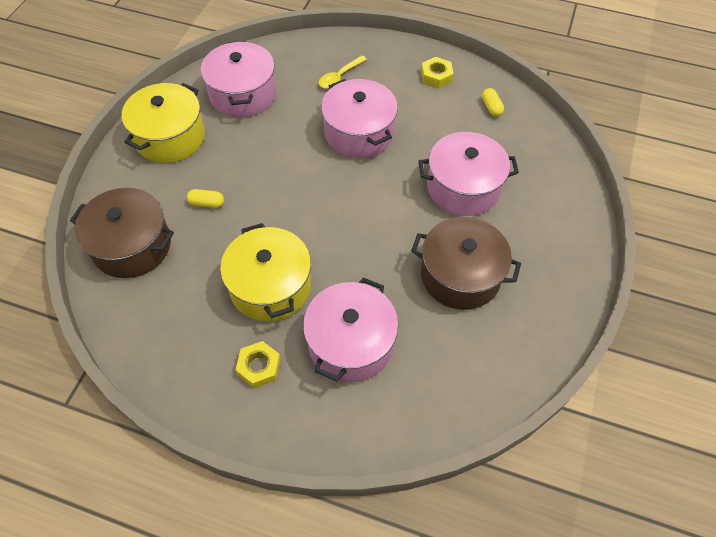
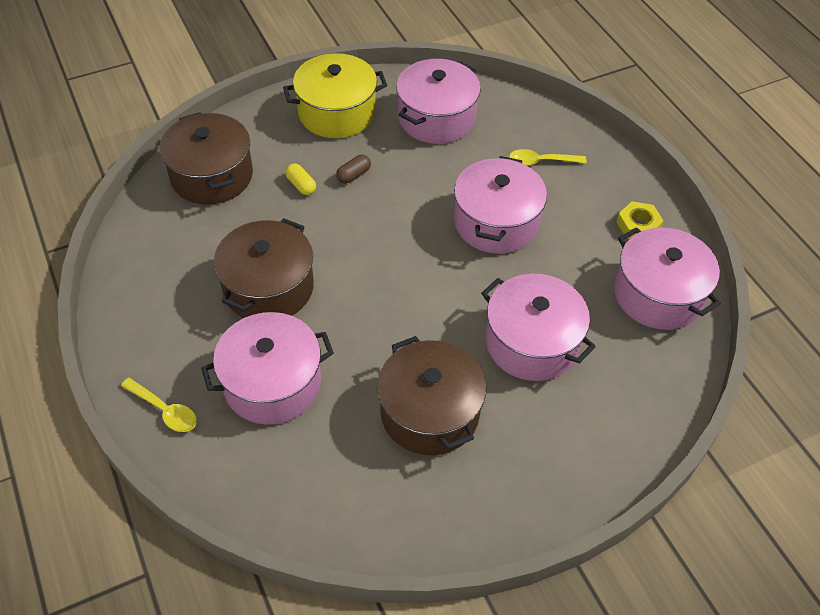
camera: 45 degrees right, 5 degrees down
(234, 170) = (353, 175): none -> brown capsule
(259, 367) = (187, 339): yellow nut -> none
(270, 286) = (268, 287): yellow pot -> brown pot
(304, 425) = (165, 410): none -> yellow spoon
(491, 107) = (658, 294): yellow capsule -> pink pot

